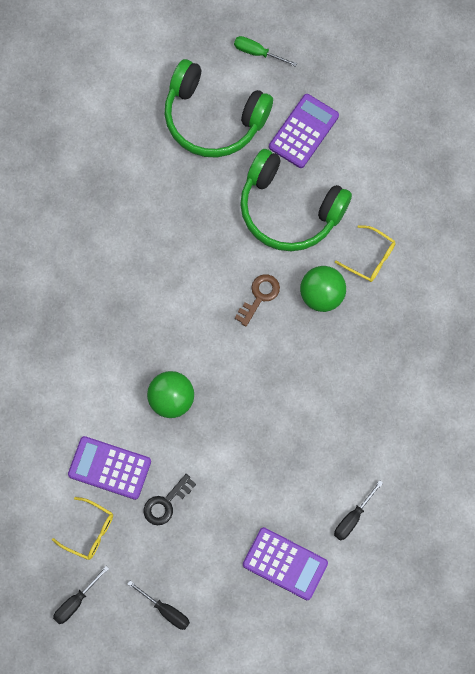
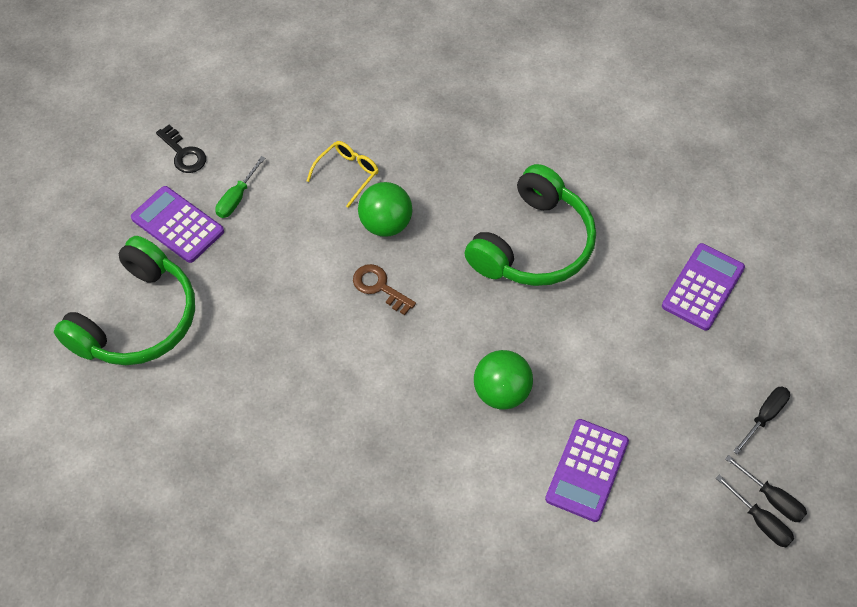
camera: 85 degrees left, 15 degrees down
(89, 531) = (669, 500): yellow glasses -> none
(166, 503) = (632, 407): black key -> black key (183, 153)
(257, 53) = (61, 264): green screwdriver -> green screwdriver (237, 198)
(289, 210) = (274, 248): green headphones -> green headphones (533, 244)
(353, 518) = (649, 217): black screwdriver -> black screwdriver (772, 498)

